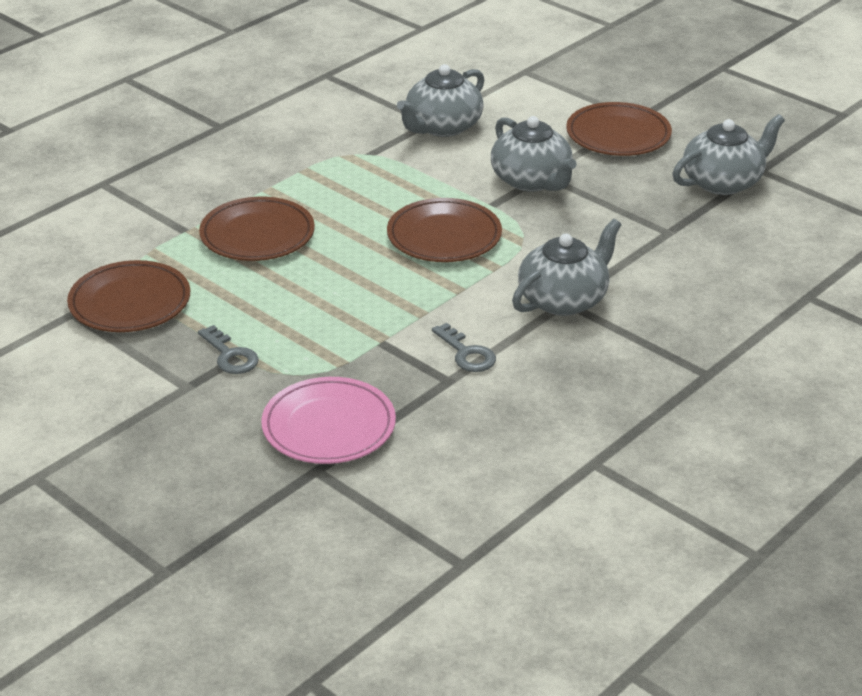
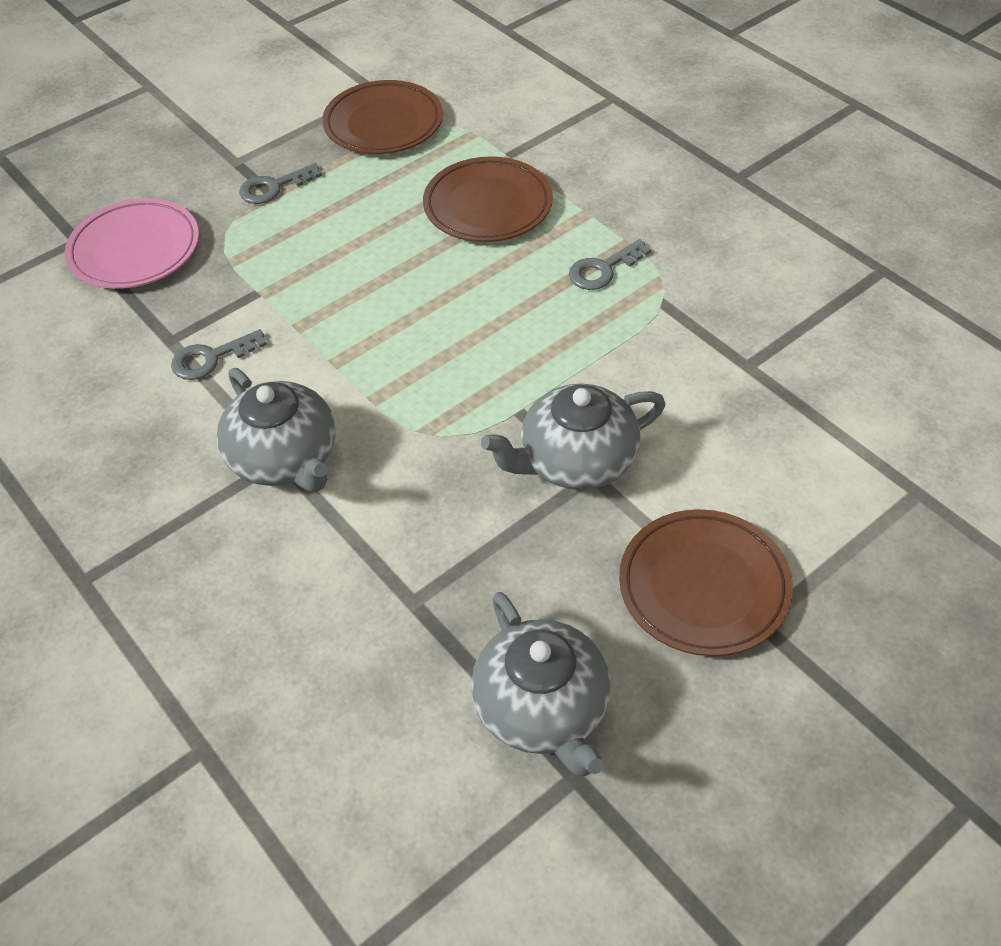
camera: 100 degrees right, 15 degrees up
(335, 179) = (603, 270): none -> grey key
(442, 127) = (734, 378): grey teapot -> none
(444, 236) = (452, 358): brown plate -> none

